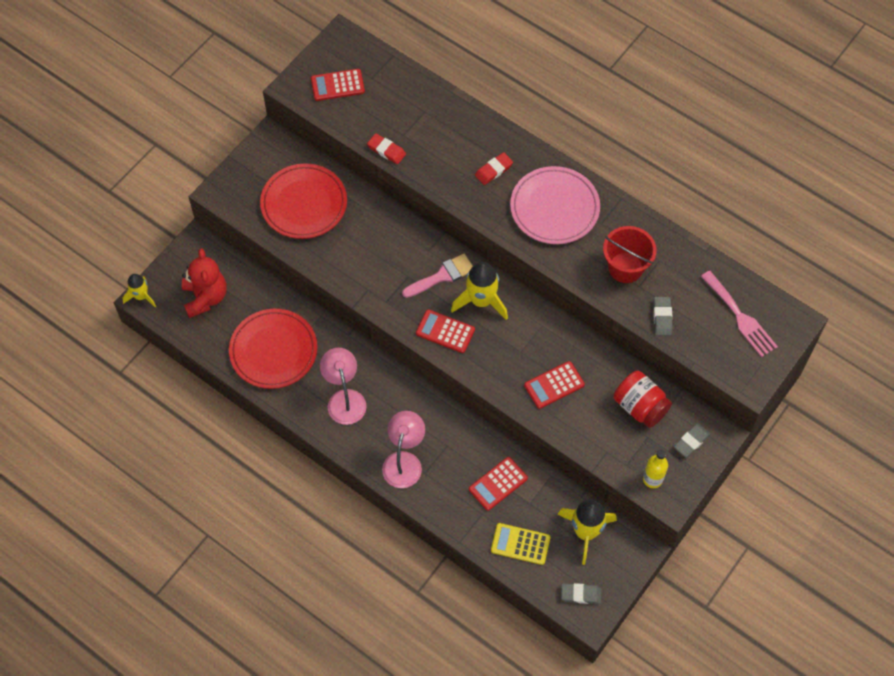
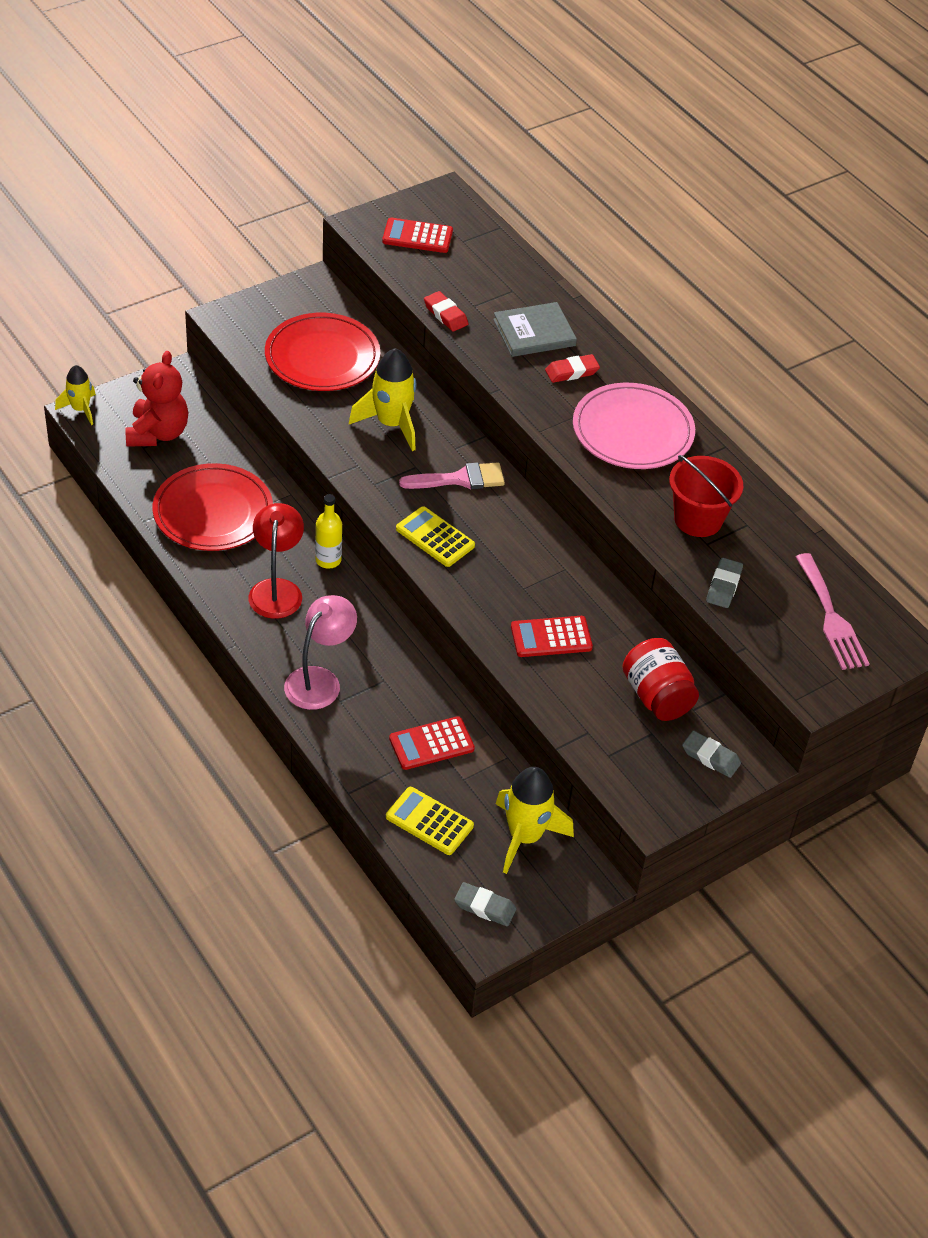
camera: 15 degrees right, 15 degrees down
(344, 399) = (276, 589): pink lamp -> red lamp
(445, 331) = (435, 537): red calculator -> yellow calculator
(454, 144) = (534, 332): none -> grey book
(481, 301) = (497, 520): yellow rocket -> yellow rocket (391, 424)
(652, 479) = (637, 783): yellow bottle -> yellow bottle (328, 560)
(691, 441) = (710, 757): grey eraser -> grey eraser turned 60 degrees clockwise

